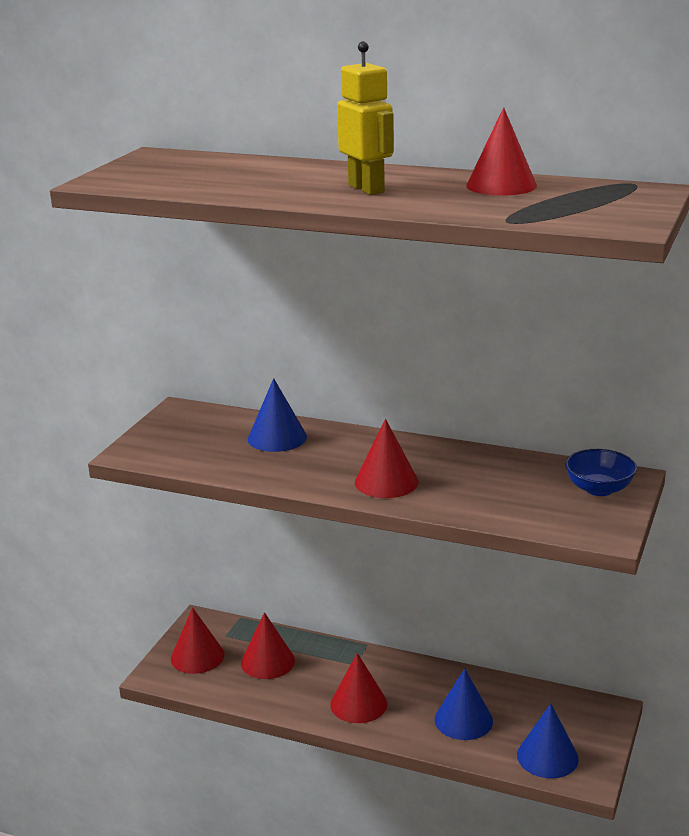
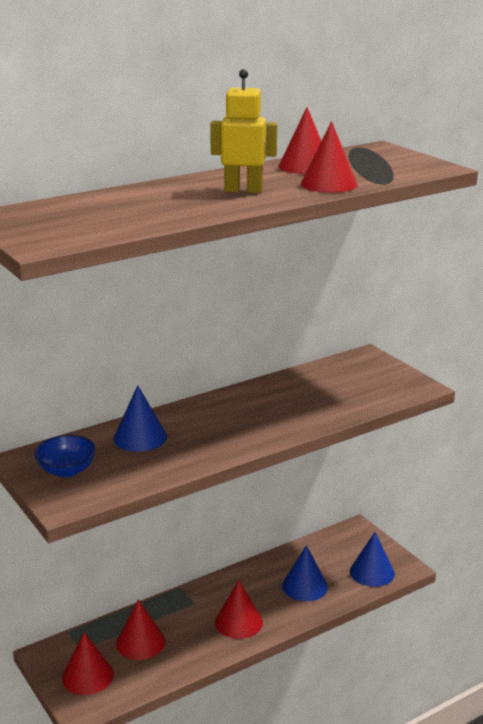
camera: 55 degrees left, 0 degrees up
(386, 482) = (266, 424): red cone -> red cone (329, 184)
(599, 489) = (368, 368): blue bowl -> blue bowl (67, 470)

